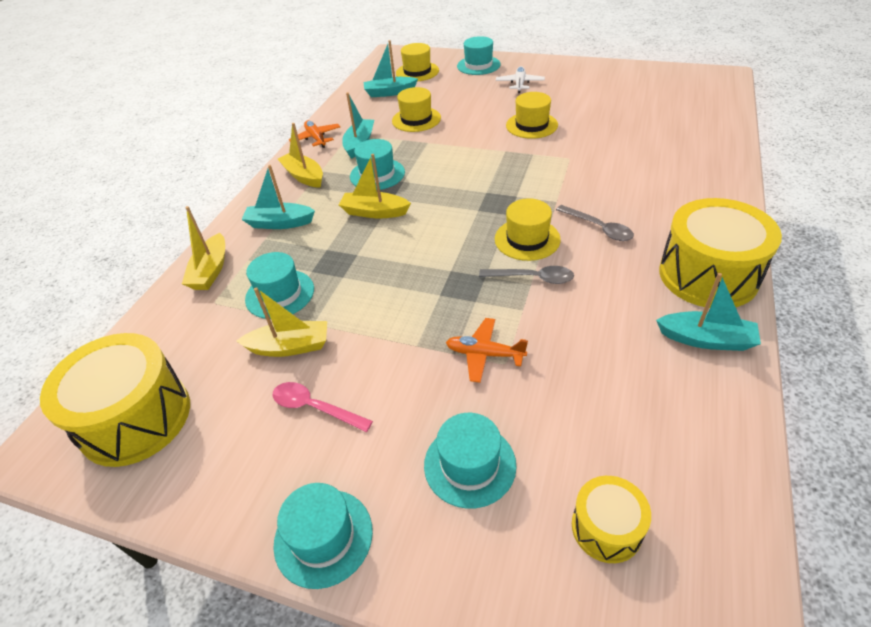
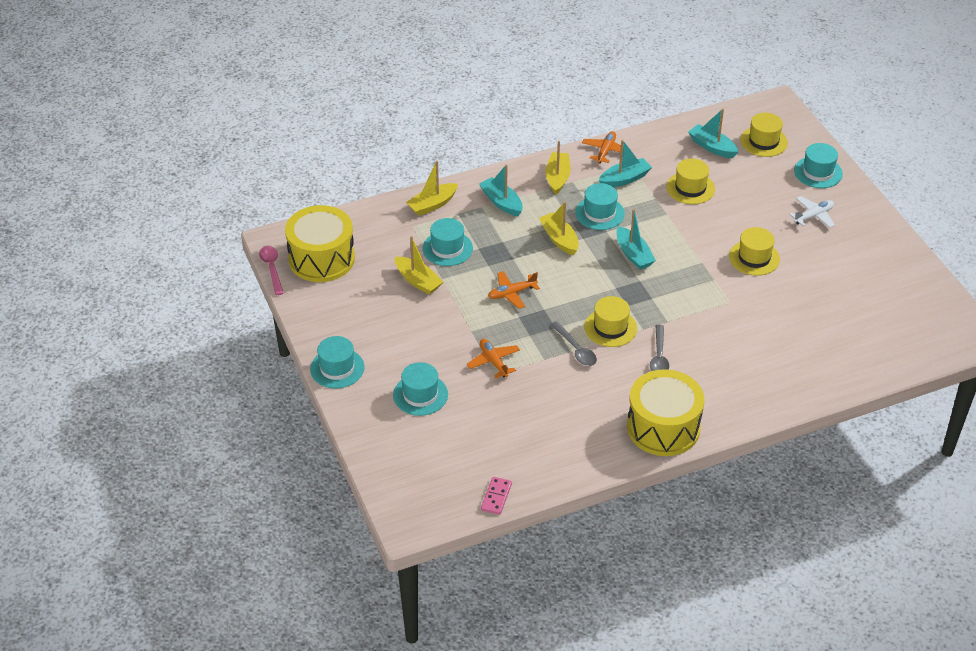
camera: 45 degrees right, 0 degrees up
(315, 407) = (393, 318): pink spoon -> pink spoon (272, 269)
(401, 281) = (512, 293): none -> orange plane
(606, 528) = (435, 458): yellow drum -> none
(706, 339) = (600, 447): turquoise boat -> turquoise boat (633, 255)
(737, 499) = (496, 497): none -> pink domino

